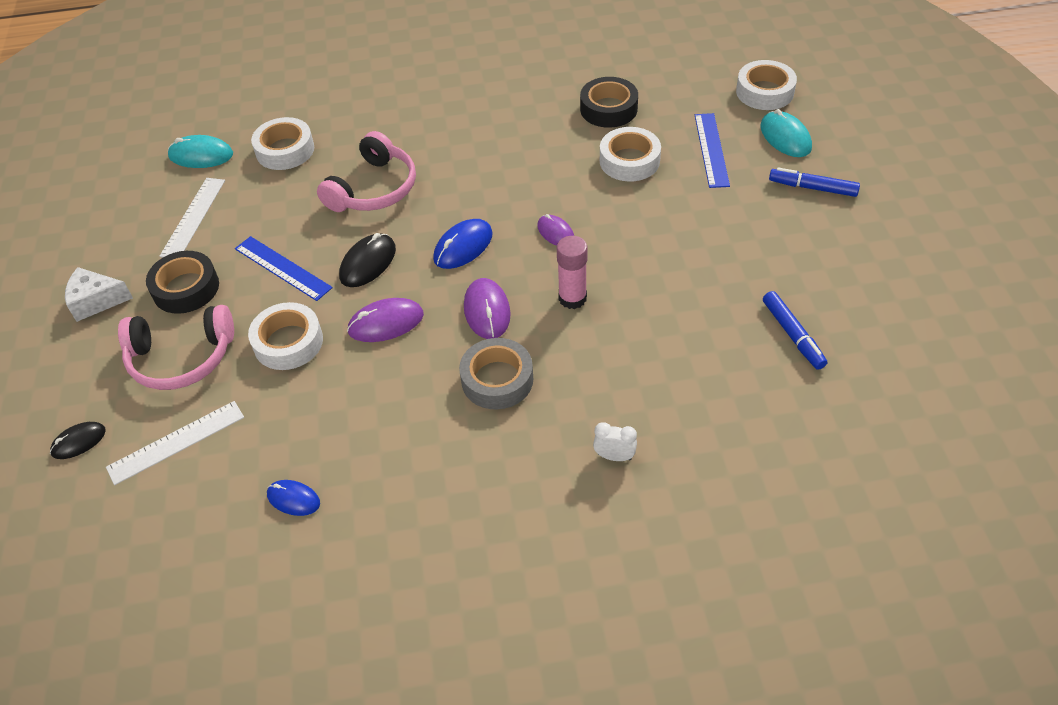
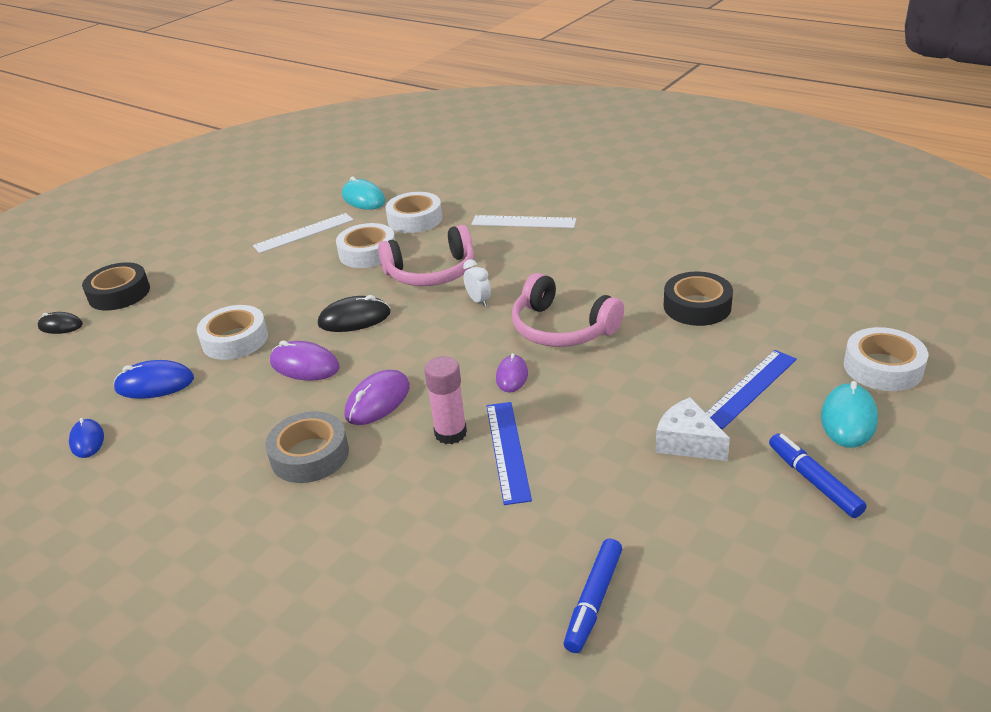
camera: 45 degrees right, 15 degrees down
(96, 301) = (187, 253): white cheese -> white cheese (687, 442)
(176, 442) = (94, 359): white ruler -> white ruler (523, 222)
(181, 358) = (172, 311): pink headphones -> pink headphones (561, 328)
(186, 288) = (237, 272): black tape -> black tape (119, 293)
(283, 268) = (303, 291): blue ruler -> blue ruler (508, 450)
(463, 246) = (430, 345): blue mouse -> blue mouse (155, 384)
(614, 456) = (296, 579): white clock -> white clock (478, 301)
(629, 161) = (656, 356): white tape -> white tape (367, 253)

